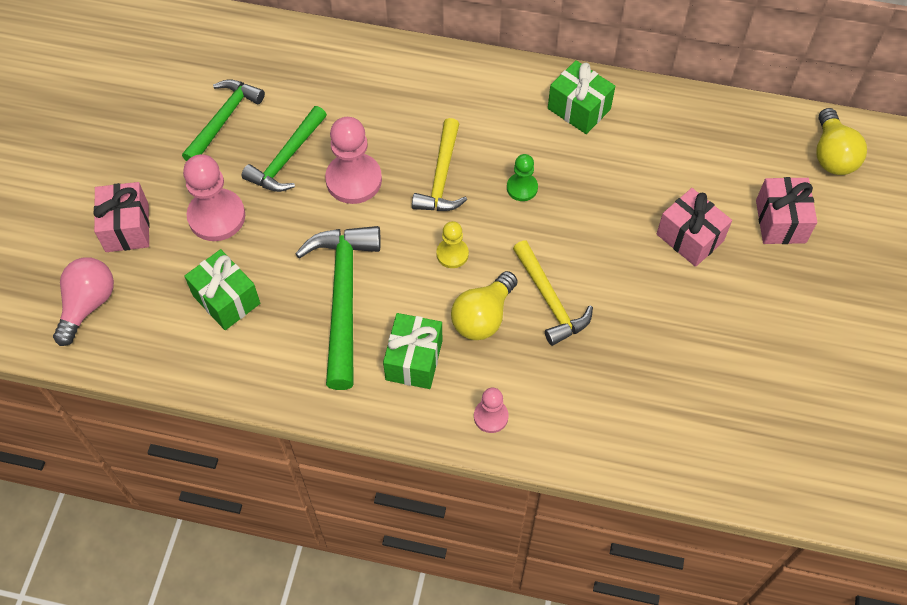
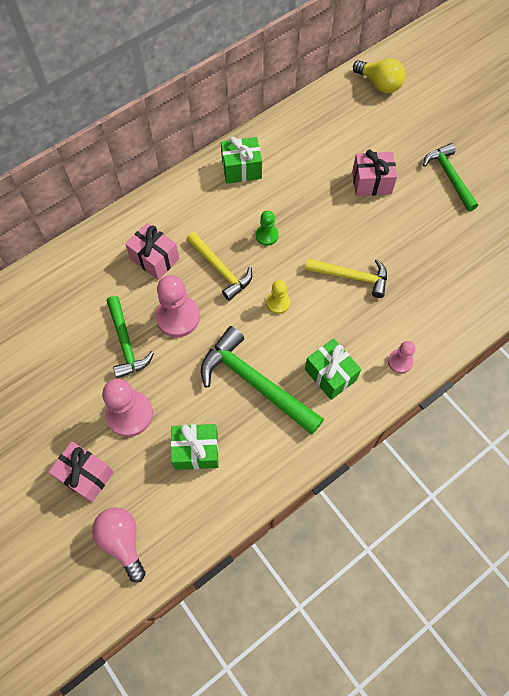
camera: 50 degrees left, 5 degrees up
(223, 119) = (60, 358): green hammer -> green hammer (449, 177)
(483, 317) = (333, 318): yellow light bulb -> none
(780, 221) = (398, 136): pink gift -> pink gift (154, 259)

